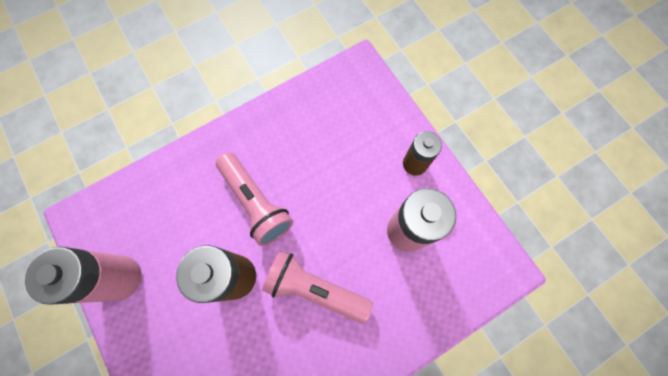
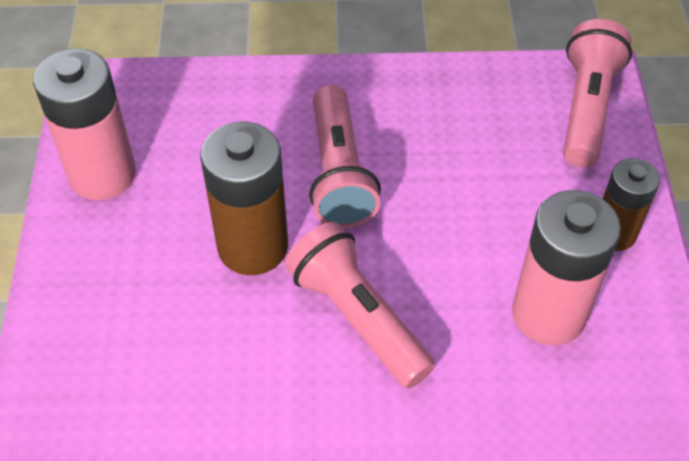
camera: 30 degrees right, 20 degrees down
(363, 91) = (586, 108): none -> pink flashlight

